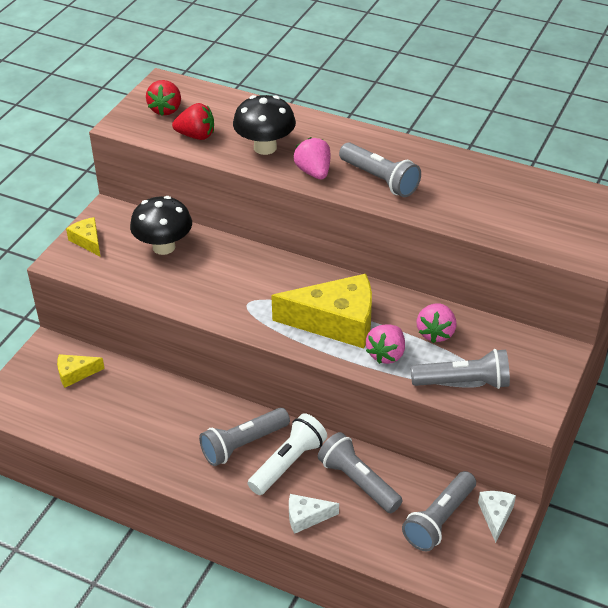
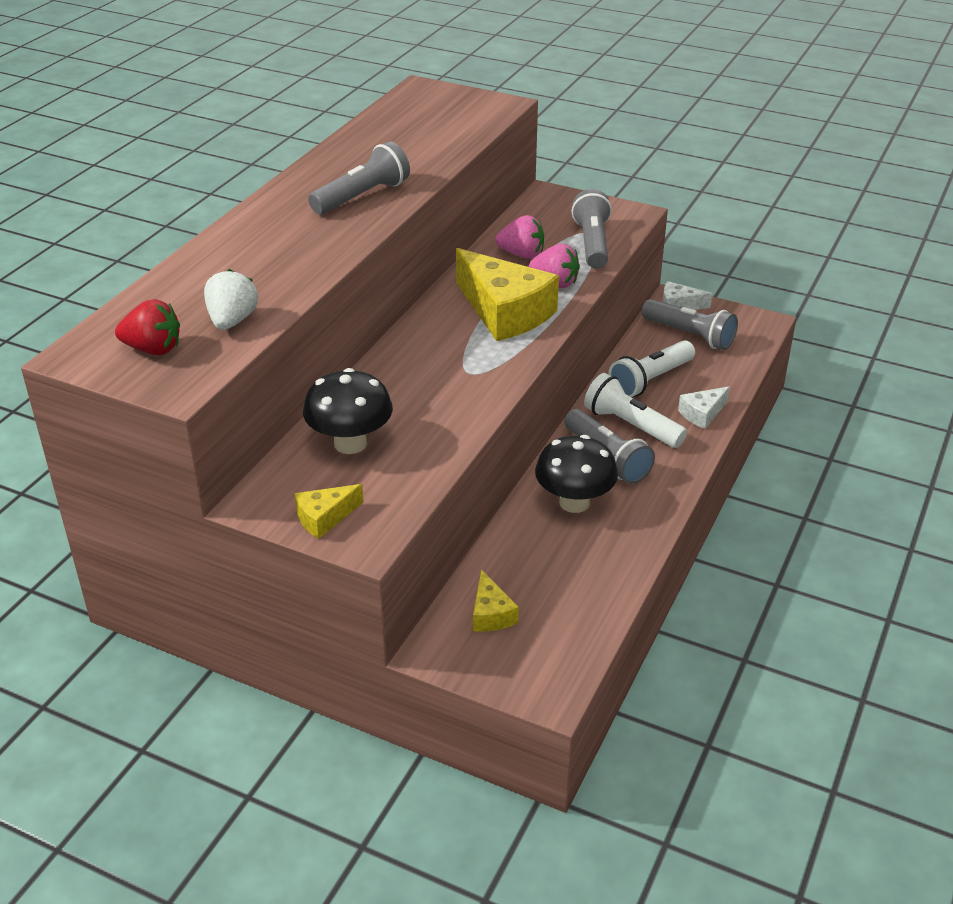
camera: 90 degrees left, 5 degrees down
(196, 136) = (232, 321): red strawberry -> white strawberry
(265, 147) = (276, 268): black mushroom -> black mushroom (574, 502)
(306, 517) = (702, 414): white cheese -> white cheese turned 60 degrees clockwise
(314, 172) = (339, 236): pink strawberry -> none
(336, 322) = (505, 312): yellow cheese -> yellow cheese turned 135 degrees clockwise
(358, 482) = (650, 380): grey flashlight -> white flashlight

